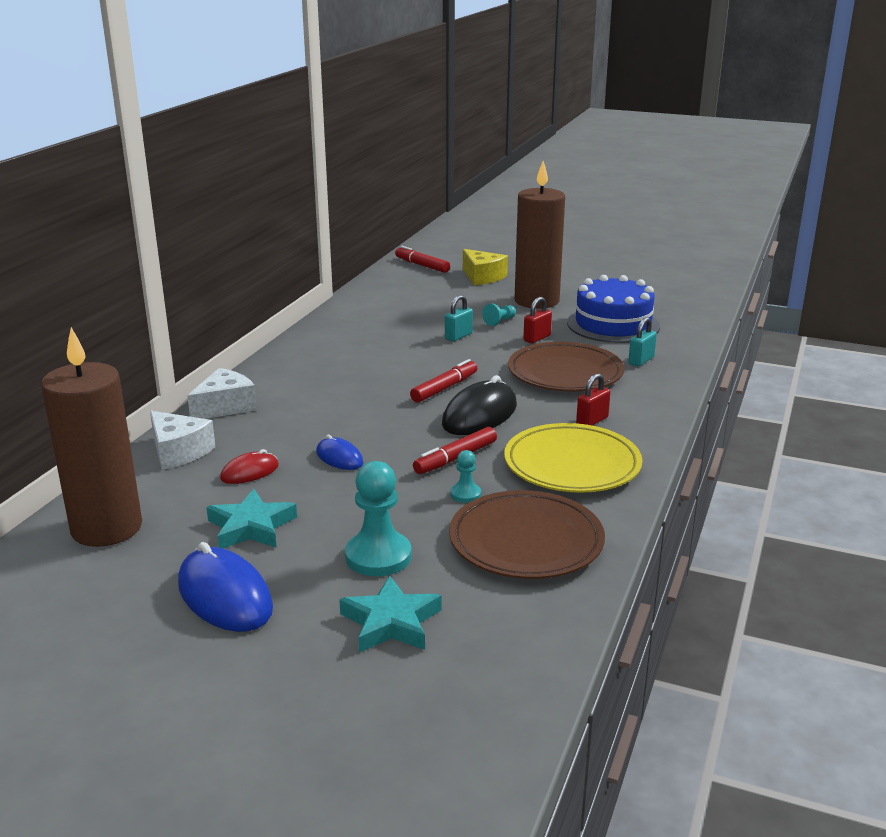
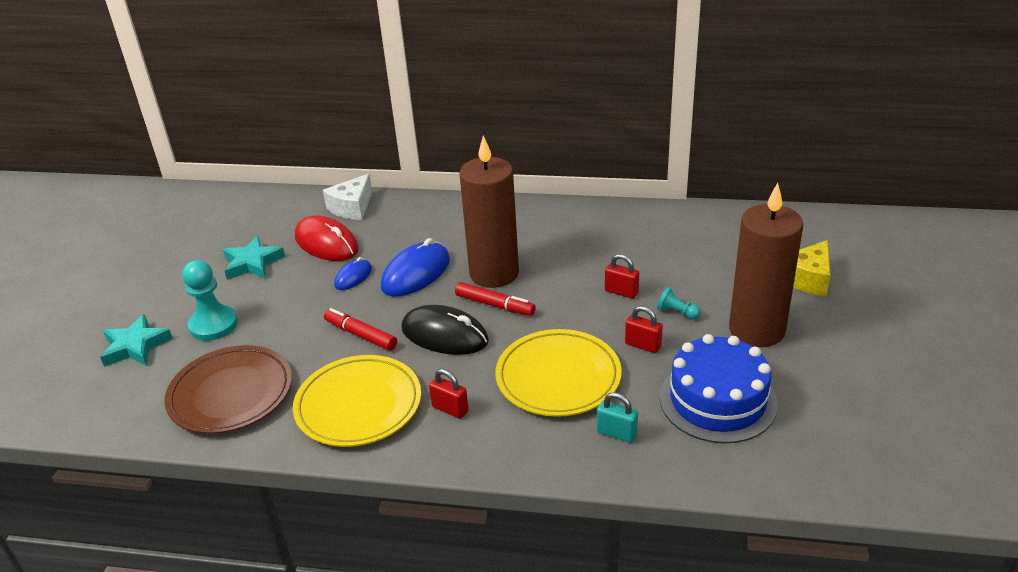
camera: 80 degrees right, 10 degrees up
(106, 528) = (251, 211): brown candle -> brown candle (494, 273)
(225, 407) = (427, 206): white cheese -> none
(225, 596) = (172, 274): blue mouse -> blue mouse (416, 273)
(249, 472) = (326, 243): red mouse -> red mouse, size x1.80
(422, 265) = (812, 232): red marker -> none
(458, 336) = (621, 292): turquoise padlock -> red padlock
(465, 494) = (301, 350): turquoise pawn -> none
(565, 373) = (558, 377): brown plate -> yellow plate

